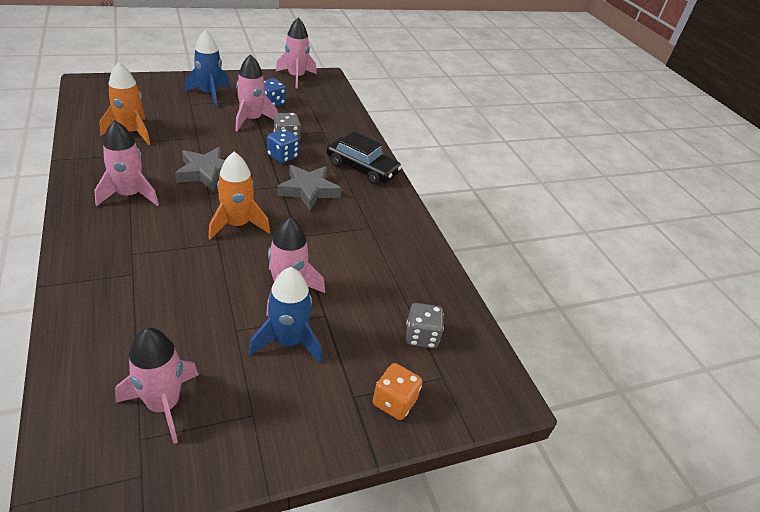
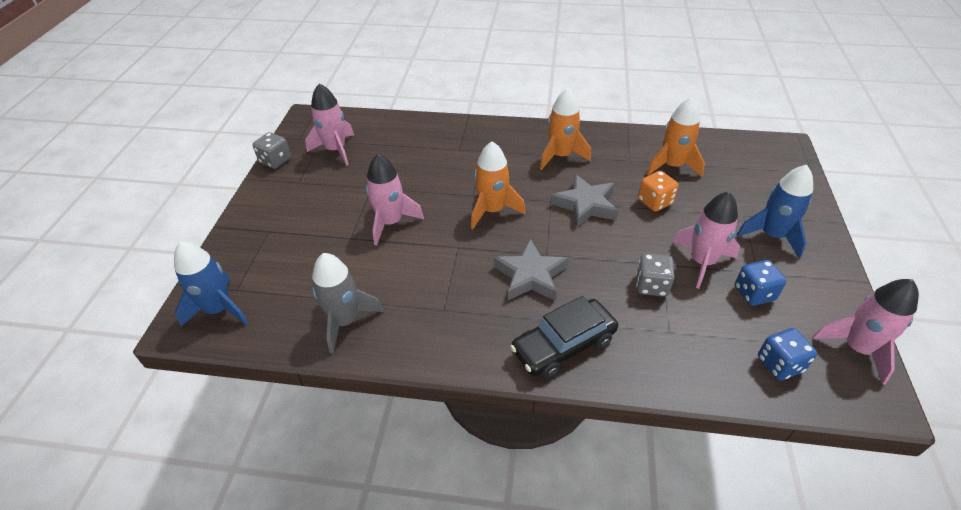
camera: 125 degrees right, 5 degrees up
(129, 195) = (561, 156): pink rocket -> orange rocket
(282, 156) = (607, 271): blue dice -> blue dice (779, 364)
(288, 341) = (340, 210): blue rocket -> blue rocket (219, 309)
(394, 402) = (244, 251): orange dice -> orange dice (654, 202)
(418, 279) = (345, 321): none -> grey rocket
(421, 336) = (282, 292): grey dice -> grey dice (275, 161)

